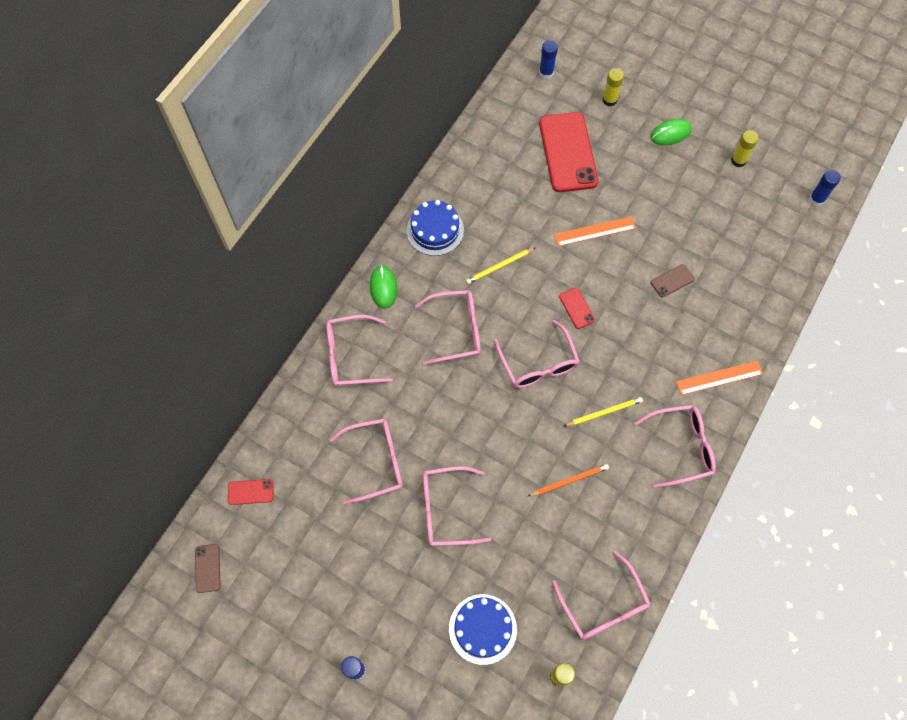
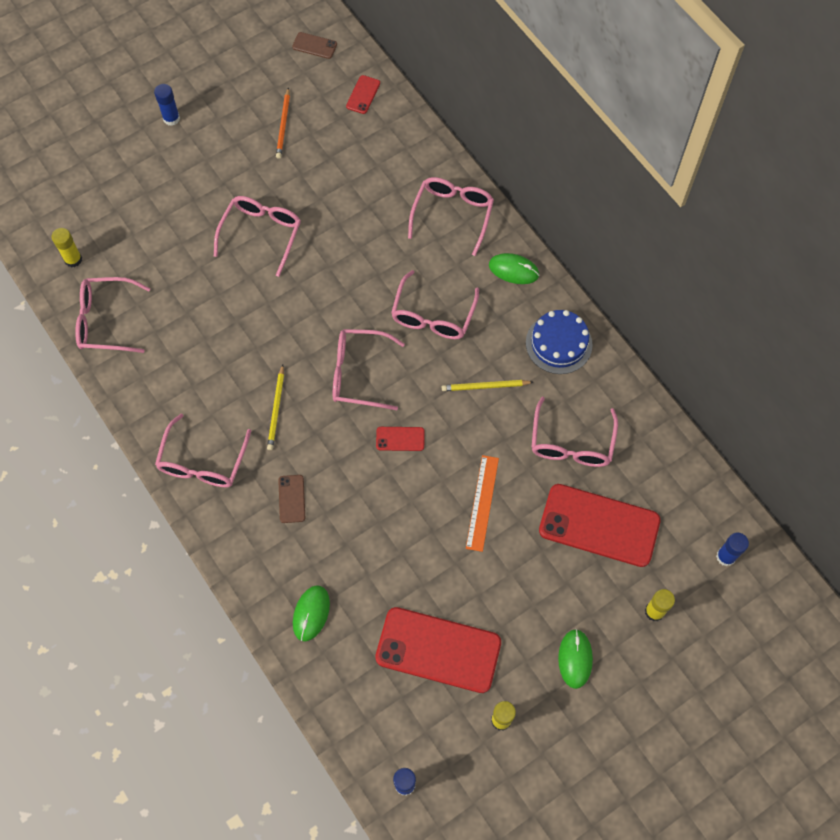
camera: 115 degrees right, 0 degrees up
(376, 462) = (337, 197): pink glasses -> pink glasses (571, 443)
(482, 629) = (145, 219): blue cake -> none
(499, 267) = (485, 386): yellow pencil -> yellow pencil turned 90 degrees counterclockwise
(569, 481) = (229, 346): orange pencil -> orange pencil (283, 125)
(672, 281) = (383, 553): brown phone -> brown phone (291, 499)
(718, 216) = (438, 650): none -> red phone
(719, 377) = (251, 539): orange ruler -> none
(746, 308) = (311, 613): none -> green mouse

